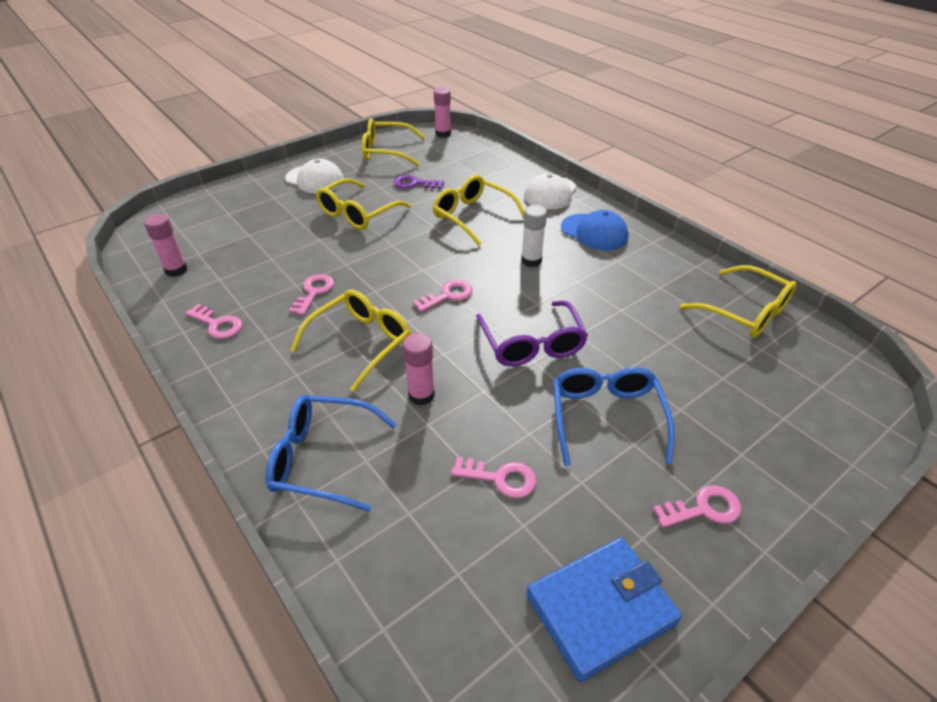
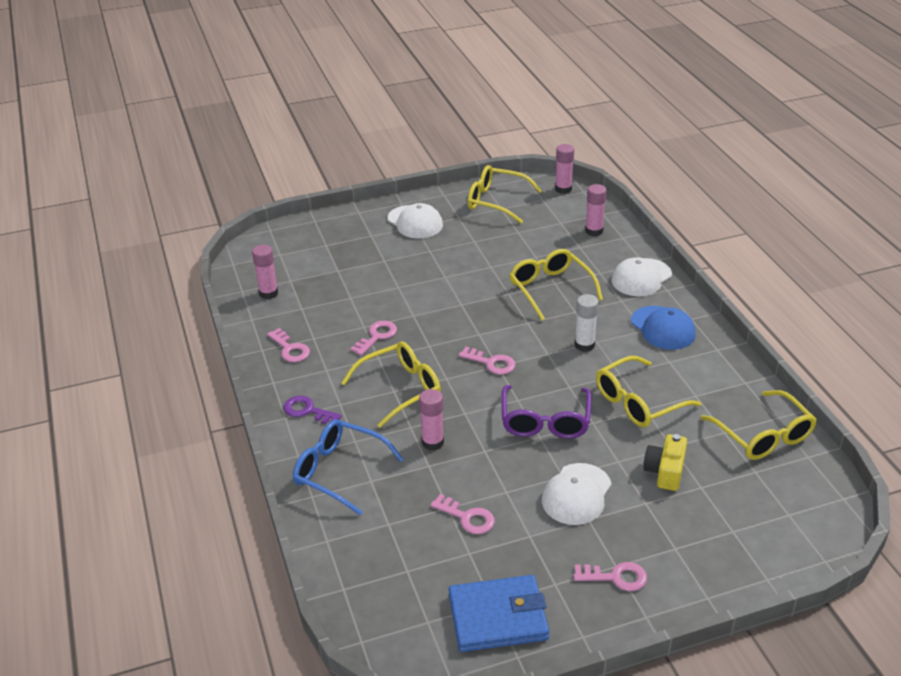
camera: 20 degrees right, 5 degrees down
(357, 213) = (442, 266): yellow glasses -> yellow glasses (638, 402)
(414, 184) = (509, 243): purple key -> purple key (307, 411)
(447, 295) = (491, 363): pink key -> pink key turned 45 degrees clockwise
(487, 162) = (594, 231): none -> pink glue stick
(606, 417) = (576, 494): blue glasses -> white cap
(679, 370) = (665, 471): none -> yellow camera

